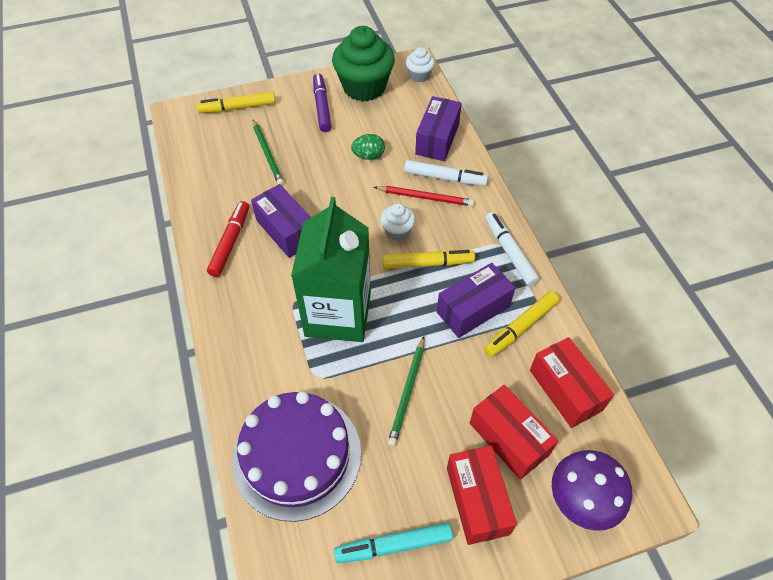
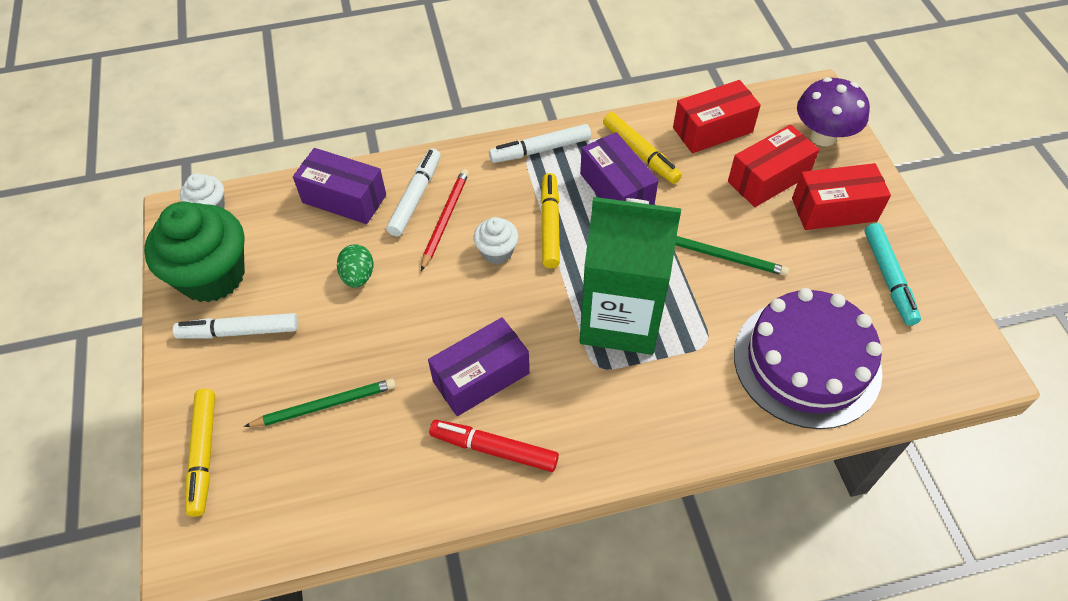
camera: 85 degrees left, 0 degrees up
(322, 107) = (240, 331): purple marker -> white marker

